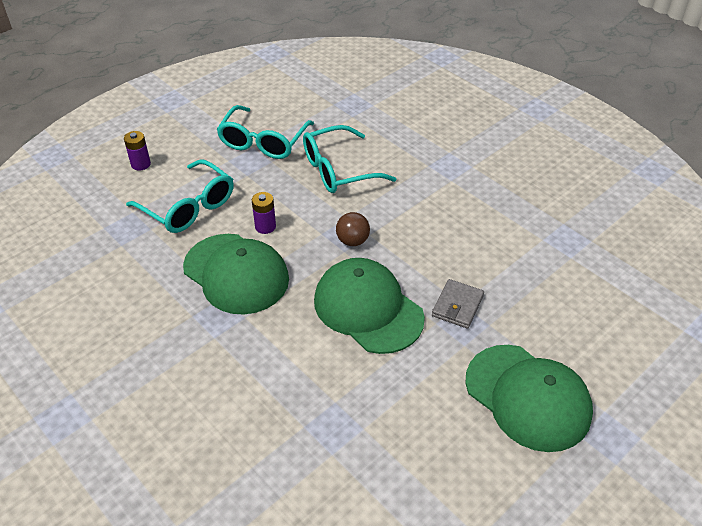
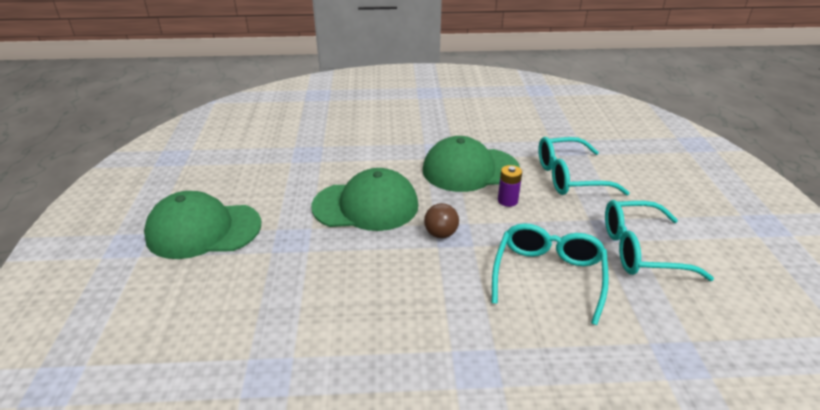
camera: 130 degrees right, 10 degrees down
(141, 164) = (652, 175): purple battery -> none
(263, 142) = (640, 250): turquoise glasses -> turquoise glasses turned 60 degrees counterclockwise
(457, 306) = (308, 247): grey wallet -> none

